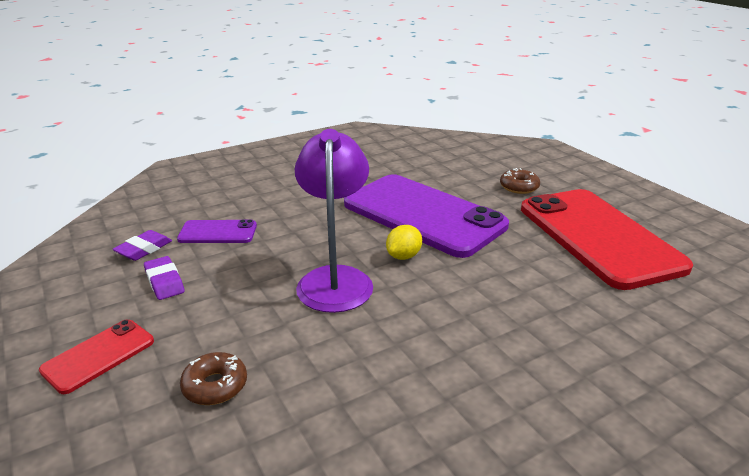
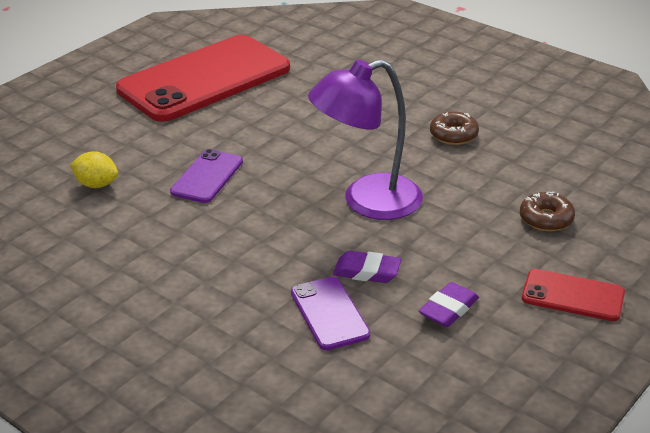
camera: 110 degrees left, 5 degrees up
(144, 249) = (402, 358): purple eraser -> purple eraser (367, 271)
(403, 256) = (302, 172): yellow lemon -> yellow lemon (96, 184)
(423, 215) = (207, 177): purple phone -> purple phone, size x0.44
(519, 187) = (107, 127): brown donut -> brown donut (453, 135)

